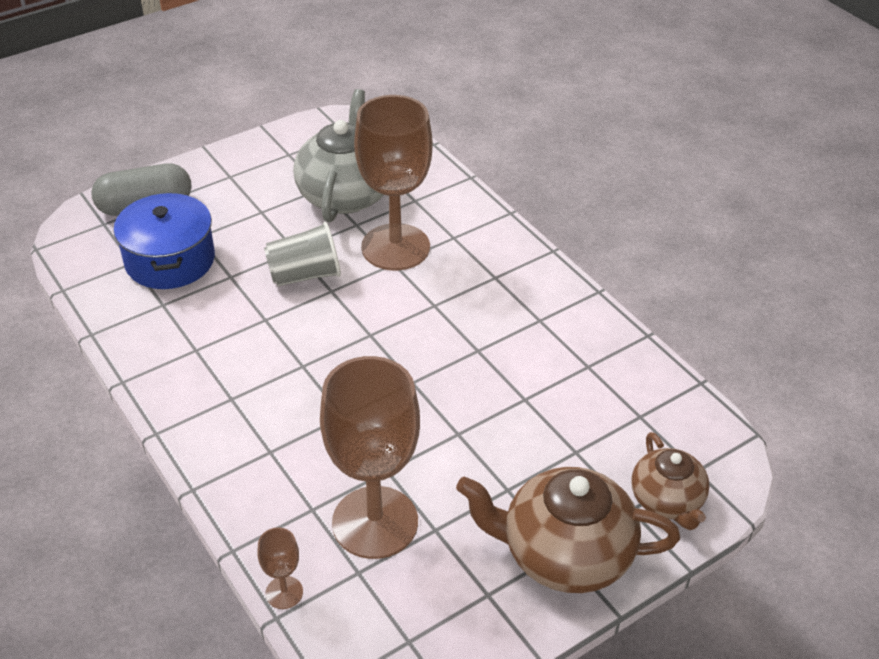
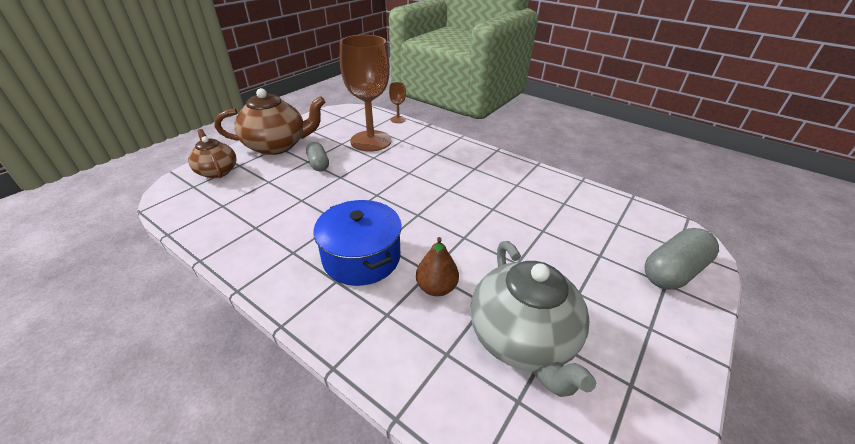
camera: 160 degrees right, 5 degrees down
(170, 260) = (596, 231): blue pot -> blue pot (361, 257)
(305, 275) = (492, 244): grey cup -> none
(395, 247) = (436, 288): brown goblet -> brown pear
(489, 475) = (318, 164): none -> grey capsule

